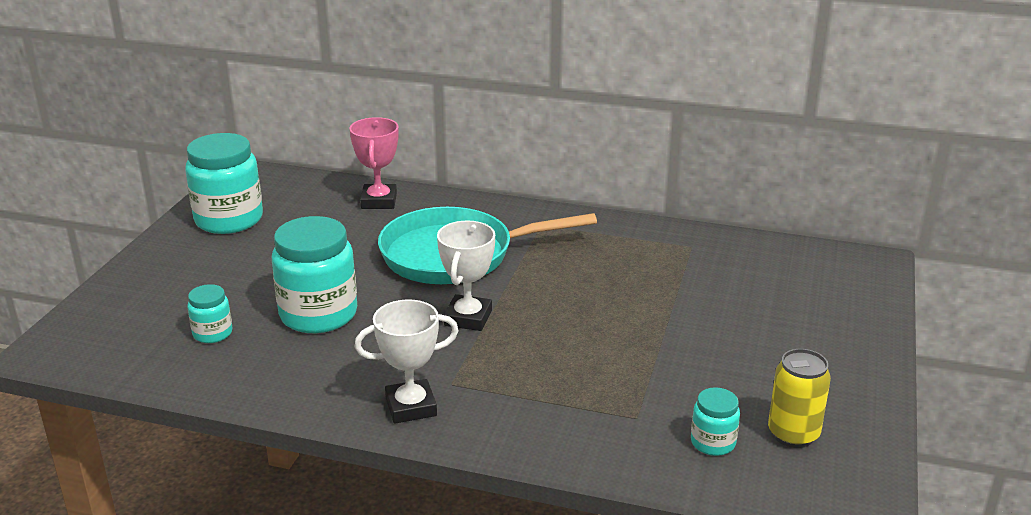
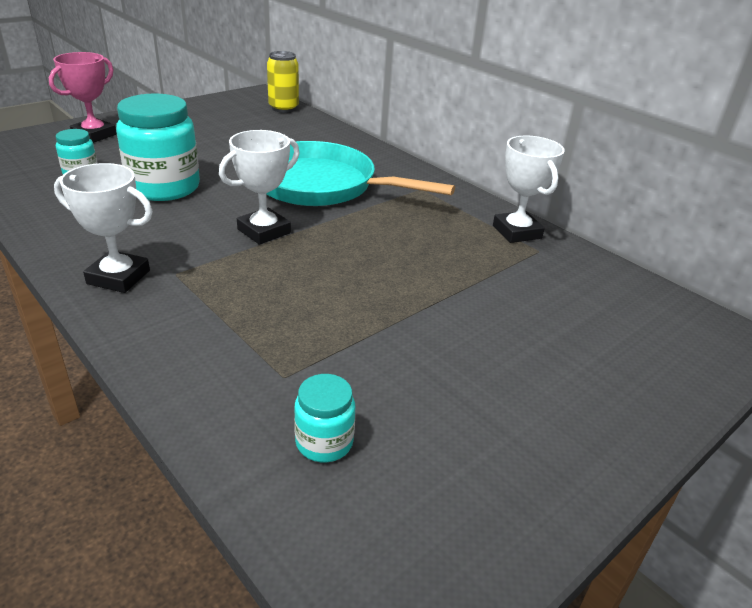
camera: 30 degrees right, 5 degrees up
(229, 219) = (205, 114): turquoise jar -> none
(379, 201) = (319, 135): pink trophy -> pink trophy (94, 135)
(659, 236) = (517, 232): none -> white trophy
(793, 434) = (424, 481): yellow can -> yellow can (283, 108)

